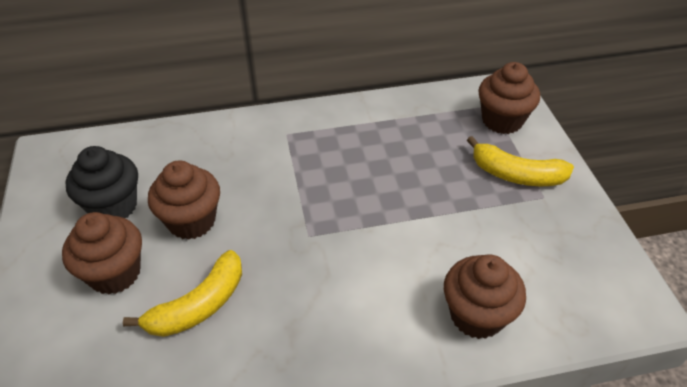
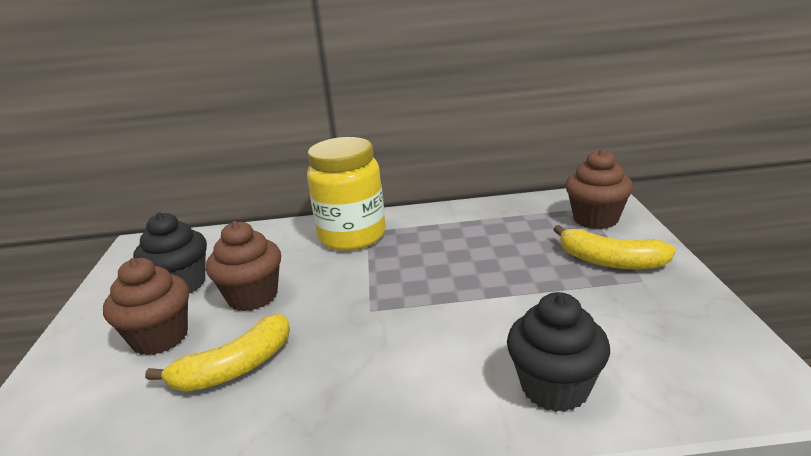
camera: 10 degrees right, 20 degrees down
(272, 141) = (352, 236): none -> yellow jar
(476, 315) = (555, 387): brown cupcake -> black cupcake

